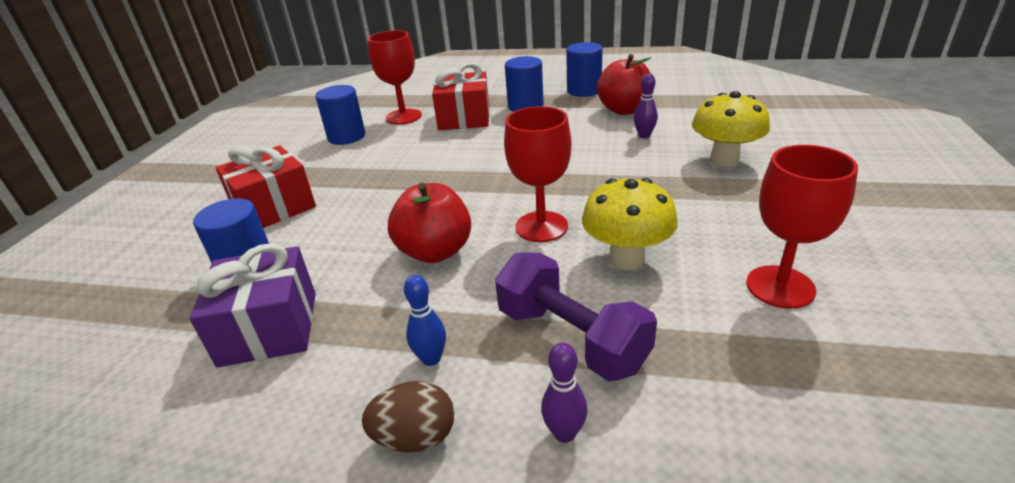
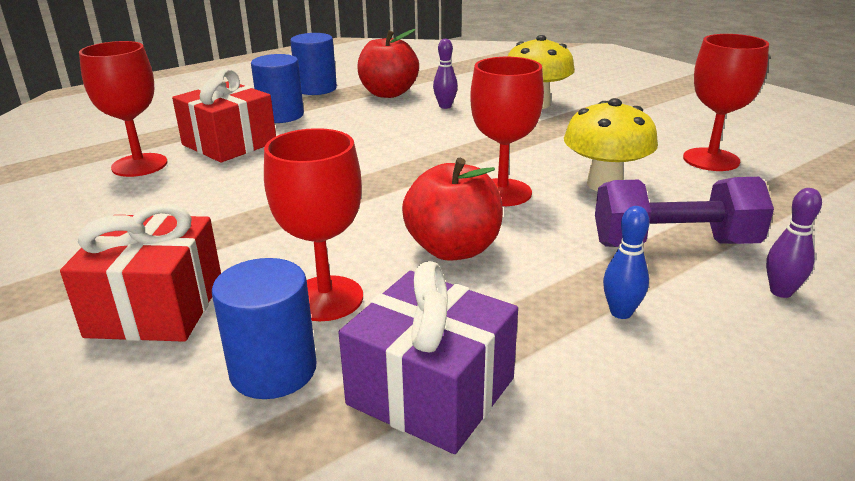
camera: 50 degrees left, 5 degrees down
(329, 244) = (325, 298): none -> red goblet
(346, 137) = (96, 207): blue cylinder -> none
(415, 437) = (721, 359): brown egg -> none

